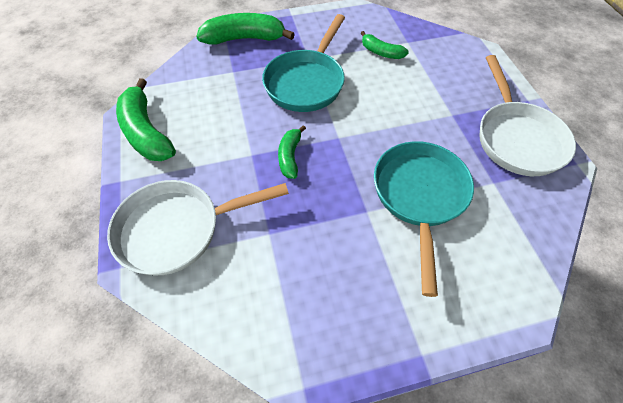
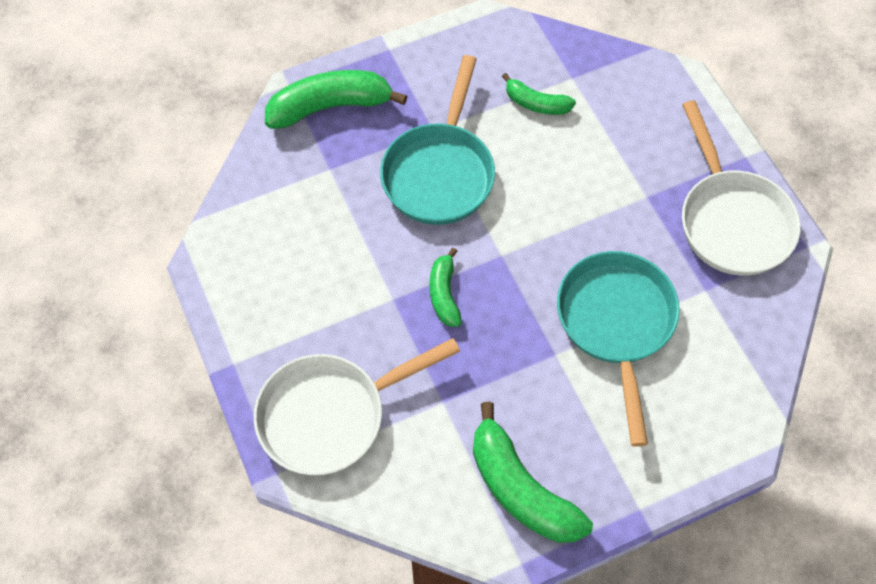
camera: 10 degrees left, 5 degrees up
(146, 132) = (241, 287): green banana -> green banana (520, 489)

